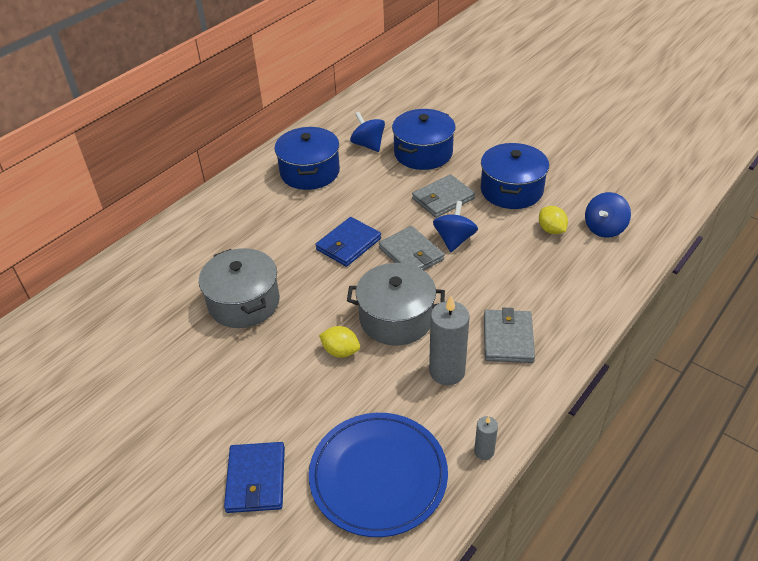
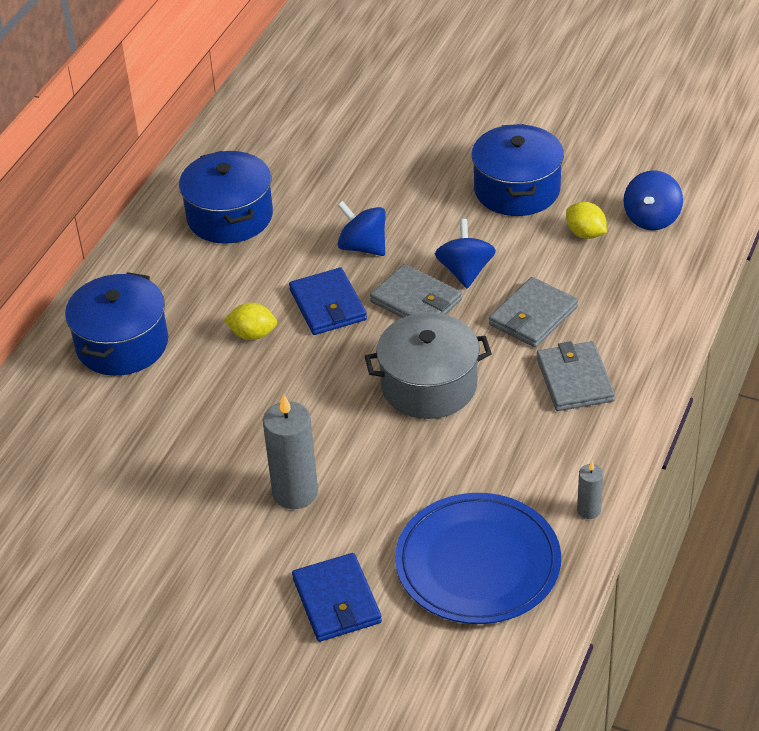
camera: 15 degrees left, 0 degrees up
(244, 302) = (222, 408): grey pot -> none
(340, 351) = (375, 439): yellow lemon -> yellow lemon (252, 334)
(348, 244) = (328, 305): blue wallet -> blue wallet turned 45 degrees counterclockwise
(368, 145) = (296, 161): blue spinning top -> blue spinning top (363, 247)
(423, 153) = (378, 159): blue pot -> blue pot (122, 344)
(443, 198) = (430, 219): grey wallet -> grey wallet (533, 316)
(447, 371) = (515, 434): grey candle -> grey candle (295, 492)

